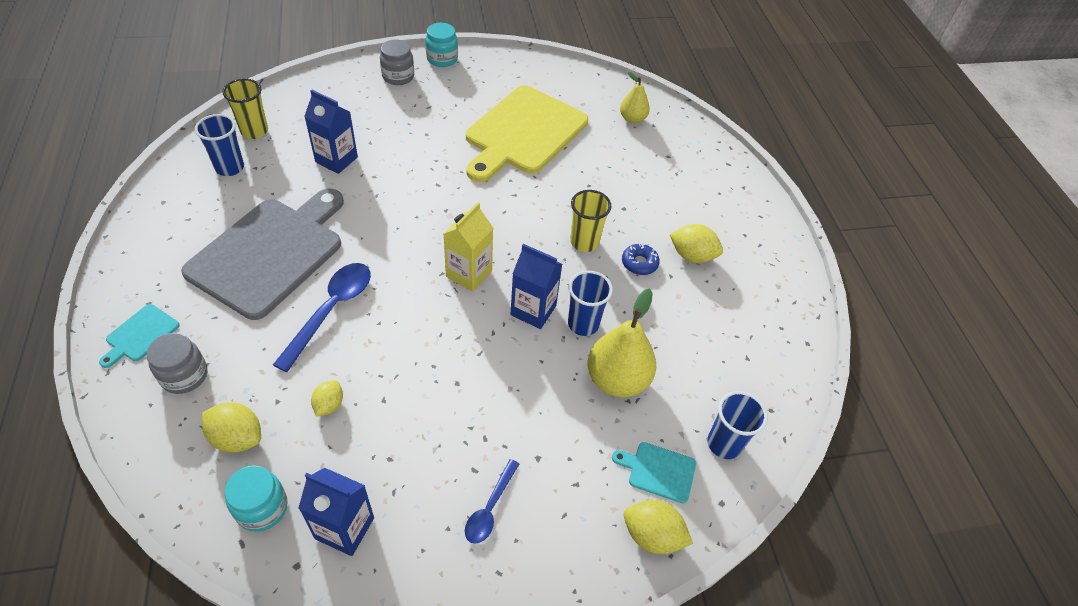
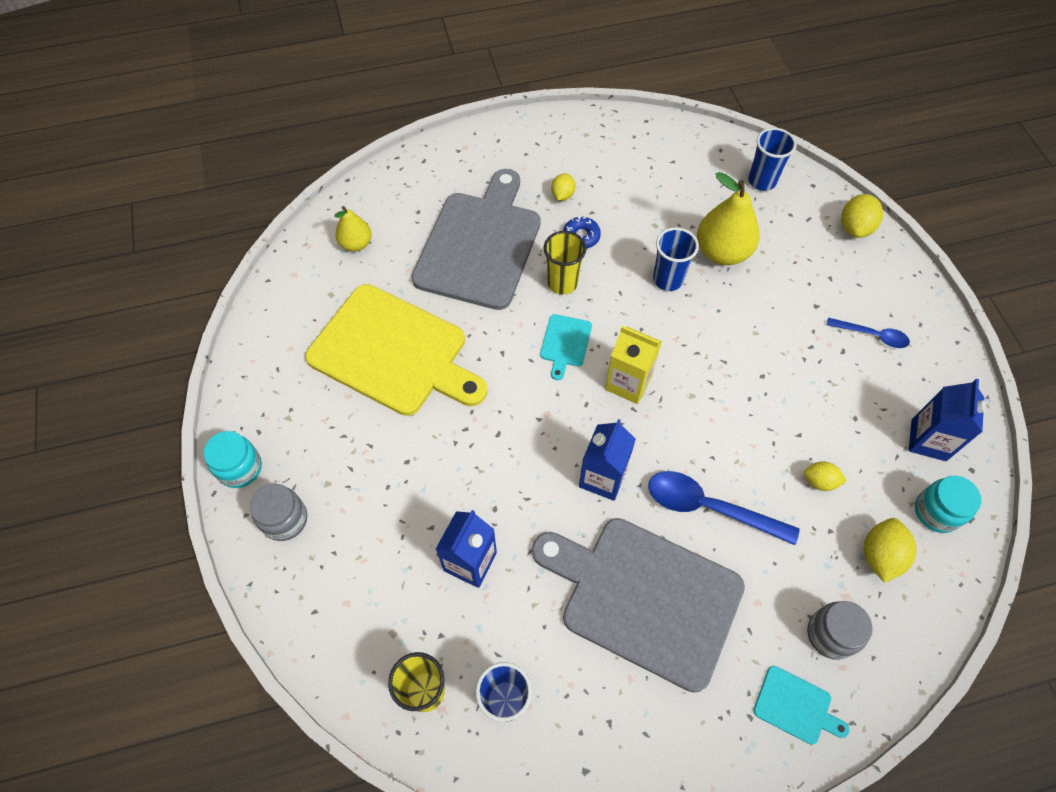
camera: 90 degrees left, 10 degrees up
(533, 310) = (661, 321): blue carton -> blue carton (602, 477)
(630, 191) = (480, 245): none -> grey cutting board
(658, 471) = (800, 223): turquoise cutting board -> turquoise cutting board (565, 343)
(692, 256) = (562, 195): yellow lemon -> yellow lemon, size x0.64

